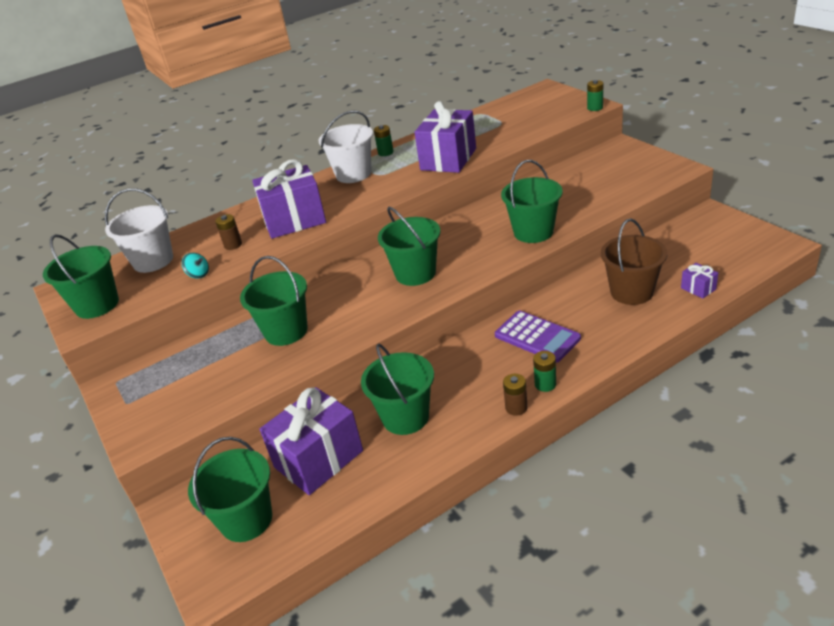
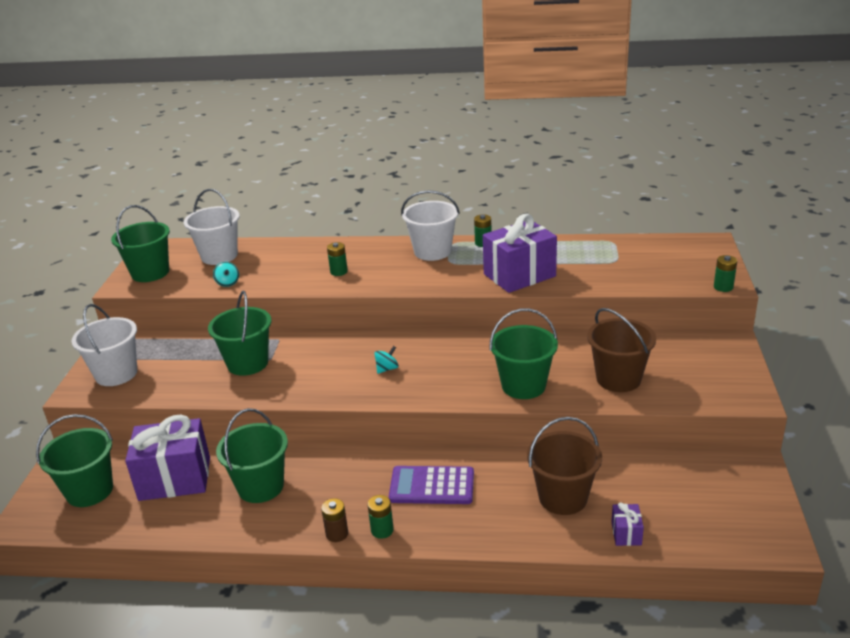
camera: 35 degrees right, 5 degrees down
(161, 407) = (116, 374): none -> white bucket
(233, 245) = (277, 270): brown battery -> none
(294, 220) = (339, 272): purple gift -> green battery
(415, 273) = (387, 369): green bucket -> turquoise spinning top
(537, 337) = (432, 486): purple calculator -> purple calculator turned 105 degrees clockwise
(588, 197) = (618, 379): none -> brown bucket

